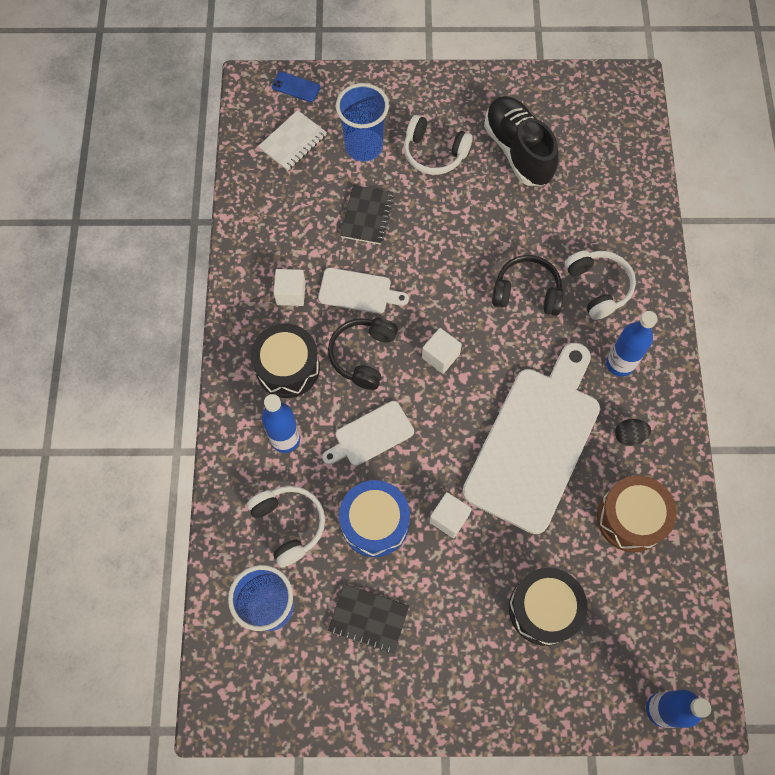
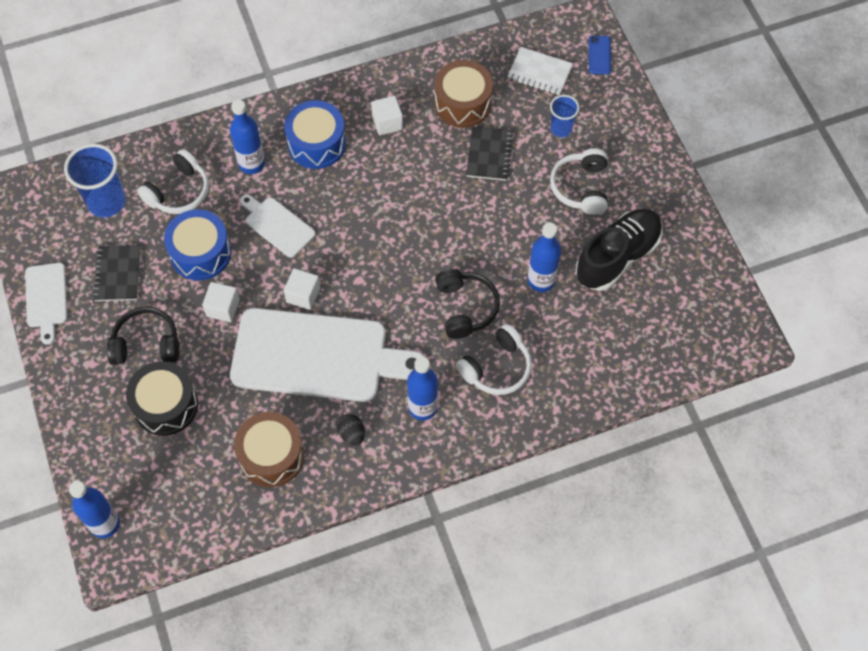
camera: 70 degrees right, 5 degrees down
(287, 367) = (316, 143): black drum -> blue drum
(298, 218) = (463, 103): none -> brown drum
(358, 291) = (410, 172): white cutting board -> white cutting board (46, 298)
(363, 355) = (349, 196): black headphones -> black headphones (146, 344)
(364, 147) = (561, 129): blue cup -> blue cup, size x0.58
(367, 216) = (489, 155): black notebook -> black notebook turned 75 degrees counterclockwise
(440, 356) = (372, 256): white cube -> white cube (303, 295)
(520, 220) = (541, 280): none -> blue bottle

